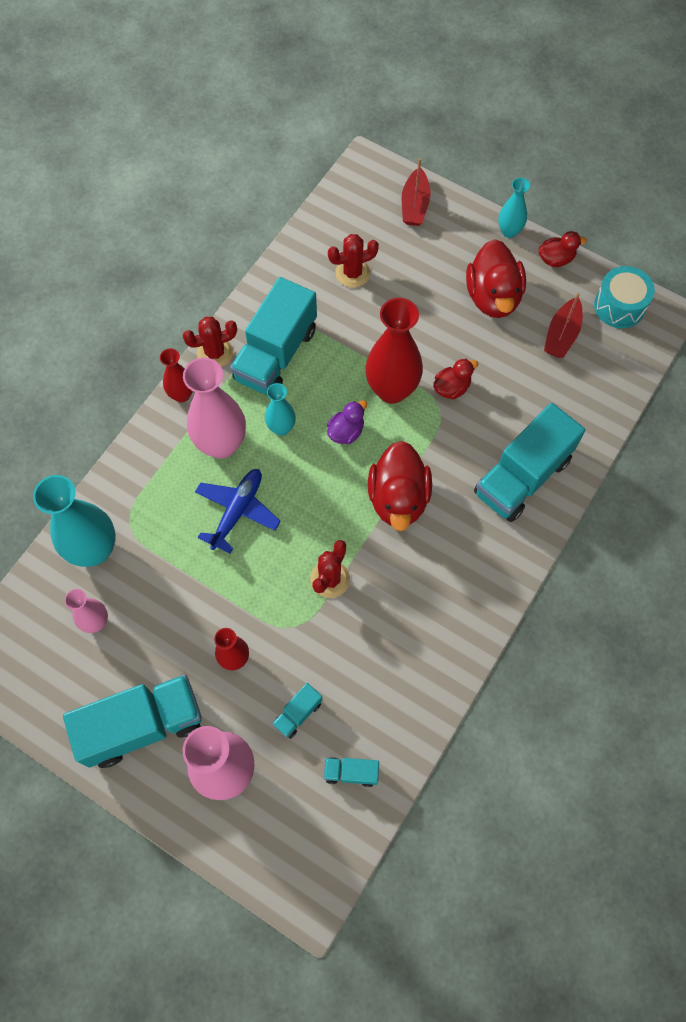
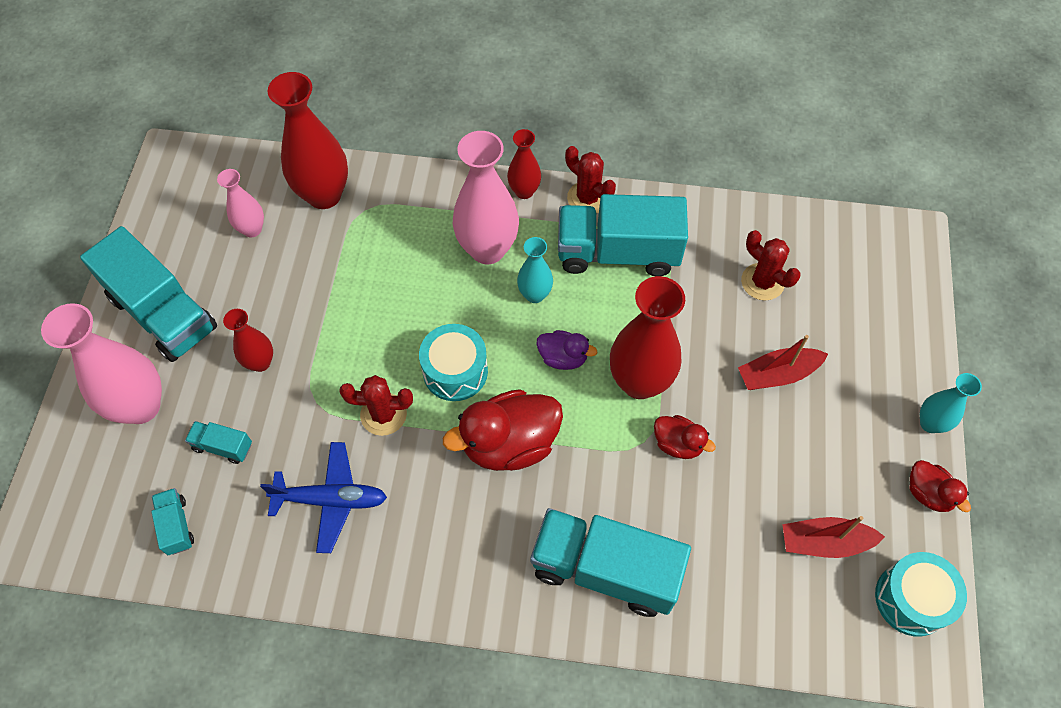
camera: 65 degrees right, 5 degrees down
(94, 550) = (324, 195): turquoise vase -> red vase
(237, 511) = (420, 296): blue plane -> blue plane (331, 499)
(319, 512) = (455, 371): none -> turquoise drum
(414, 205) = (894, 307): red boat -> red boat (777, 374)
(493, 297) = (826, 441): red duck -> none

